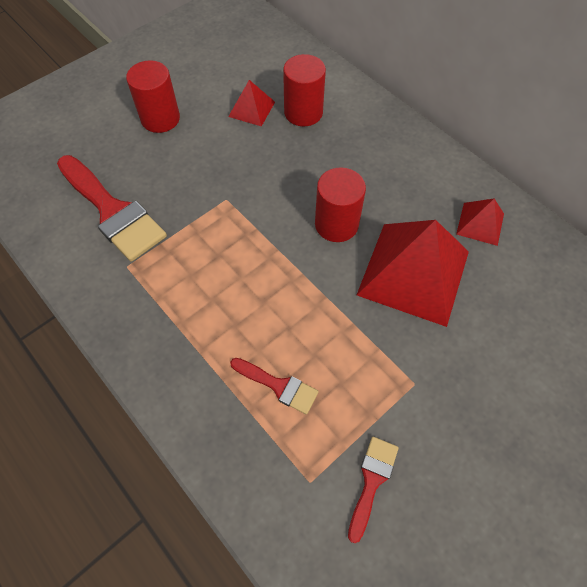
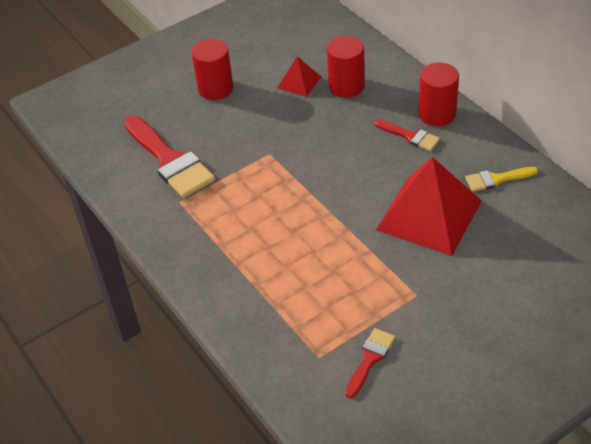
camera: 10 degrees right, 15 degrees down
(279, 386) = (300, 291): red brush -> red brush (410, 136)
(336, 224) = (365, 176): red cylinder -> red cylinder (437, 114)
(480, 223) = (496, 179): red pyramid -> yellow brush

